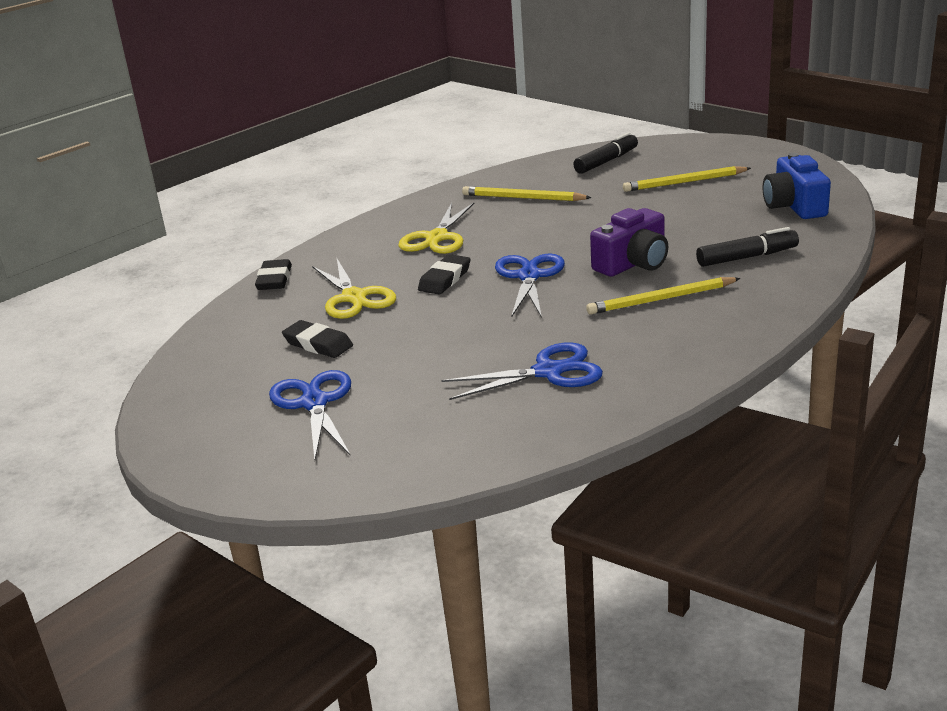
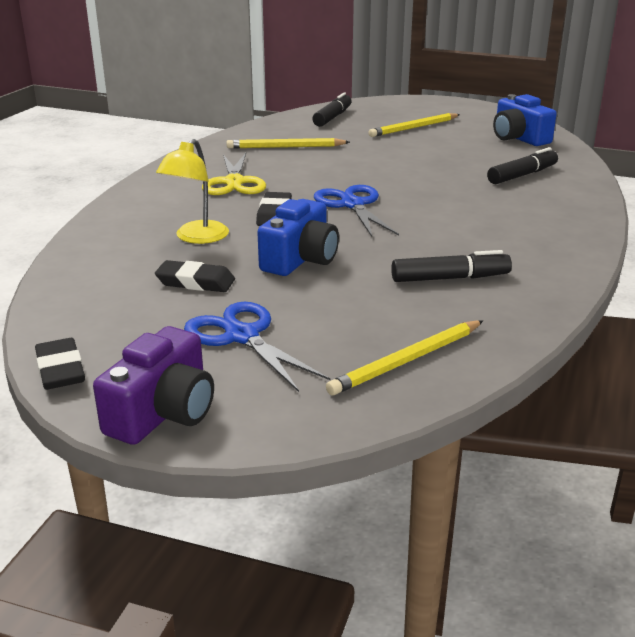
camera: 25 degrees left, 0 degrees up
(274, 279) = (95, 230): black eraser -> black eraser (60, 369)
(354, 297) = (196, 238): yellow scissors -> yellow lamp
(427, 332) = (300, 259): none -> blue camera
(548, 372) = (450, 278): blue scissors -> black marker
(633, 263) = (434, 187): purple camera -> purple camera (163, 412)
(661, 299) = (487, 211): yellow pencil -> yellow pencil (407, 361)

